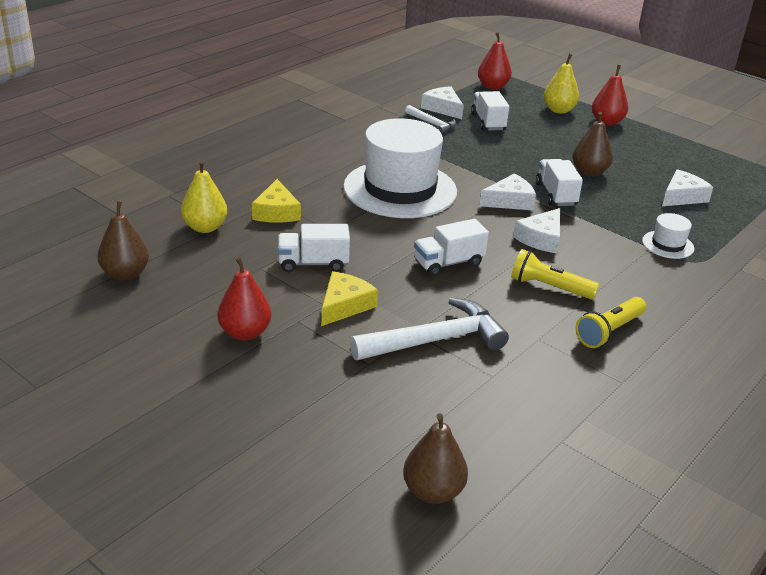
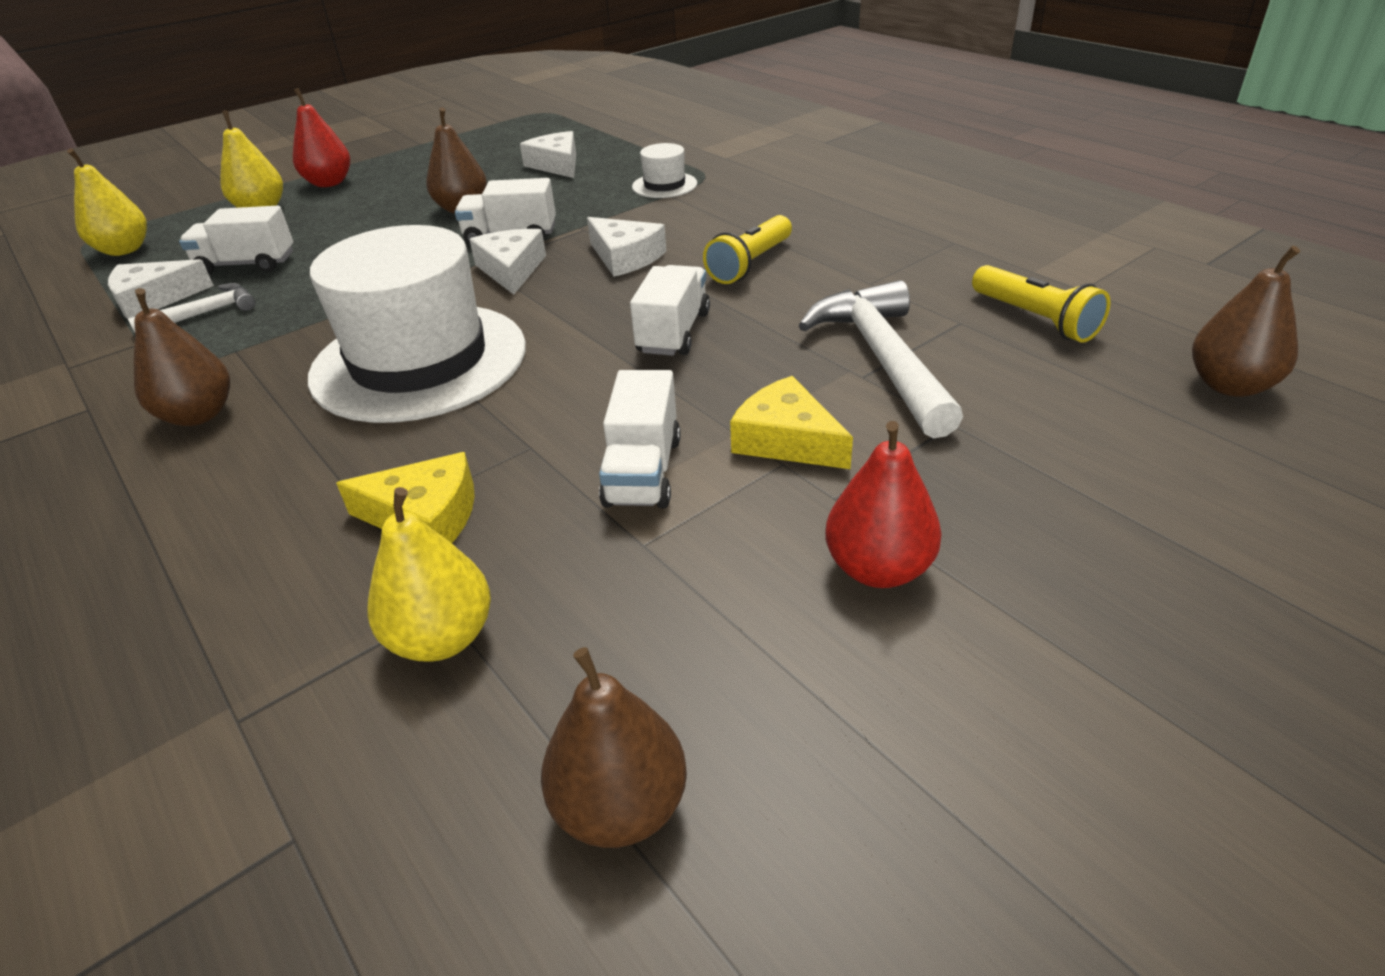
camera: 75 degrees left, 5 degrees up
(343, 145) = (198, 415): none -> brown pear
(448, 263) = (673, 332): white truck -> white truck turned 150 degrees counterclockwise
(492, 87) = (124, 250): red pear -> yellow pear
(609, 331) = (851, 238): yellow flashlight -> yellow flashlight (1035, 319)

